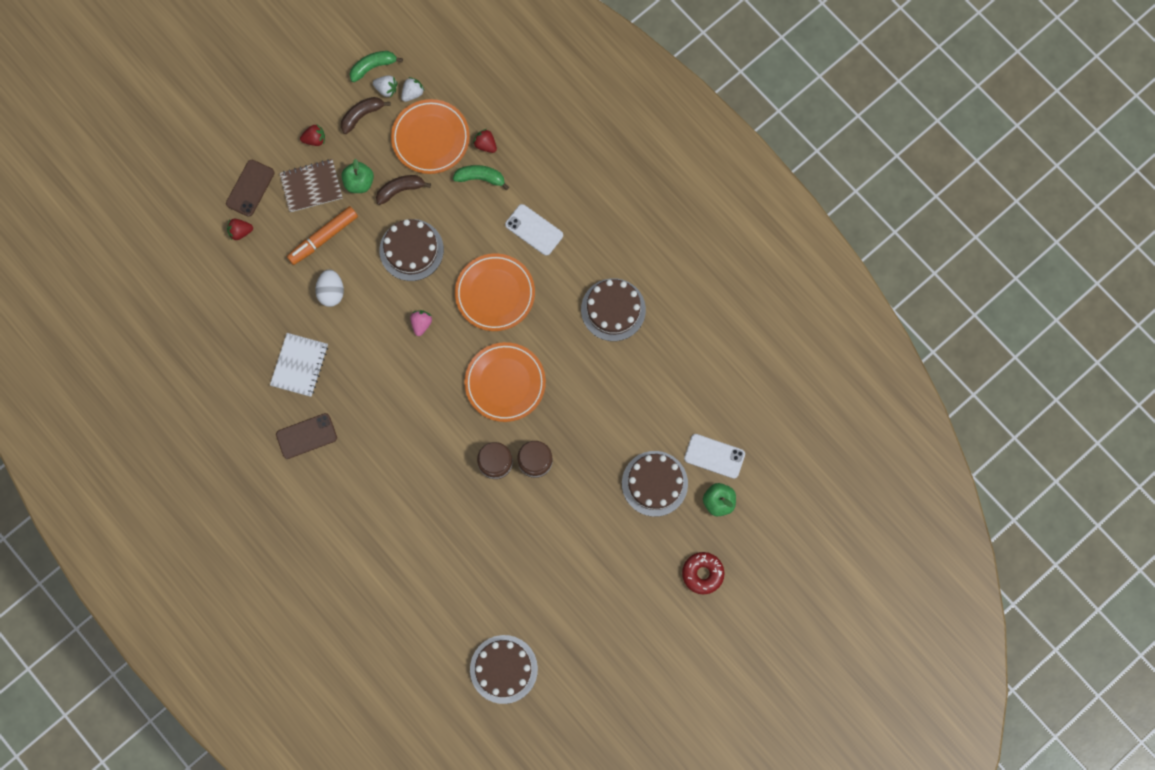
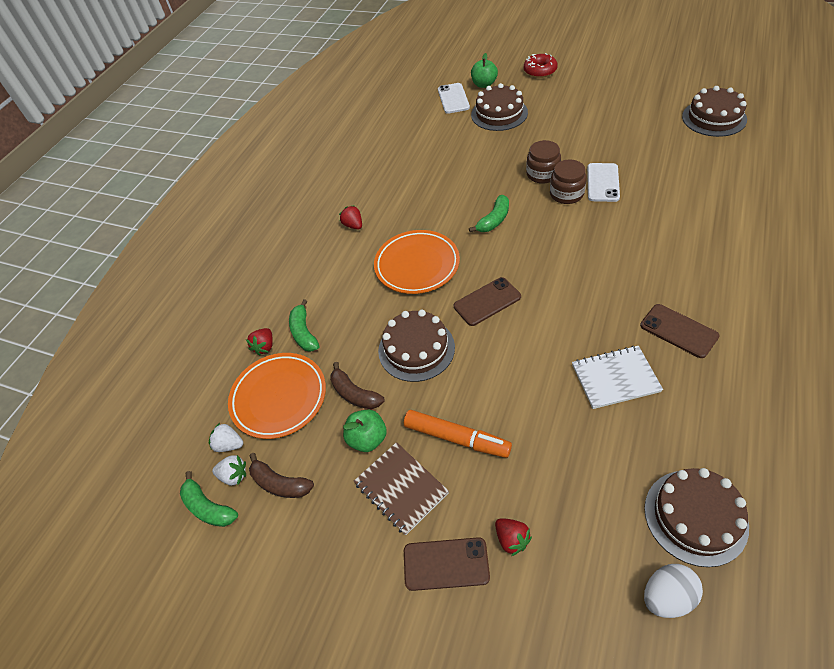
camera: 110 degrees left, 25 degrees down
(315, 139) = (337, 521): red strawberry -> red strawberry (353, 225)
(331, 292) = (513, 394): white egg -> white egg (667, 597)
(386, 89) = (234, 475): white strawberry -> white strawberry turned 105 degrees clockwise
(421, 324) = (487, 301): pink strawberry -> brown phone
(505, 383) = (494, 220): orange plate -> green banana
(534, 230) = (336, 269): white phone -> white phone (603, 182)
(613, 309) = (378, 190): brown cake -> brown cake (695, 517)

